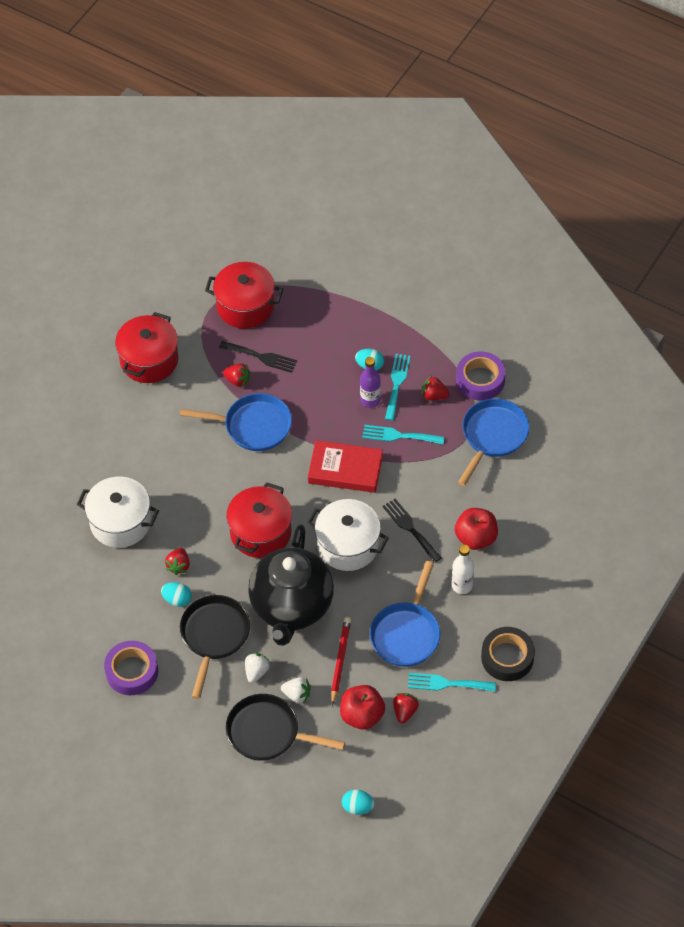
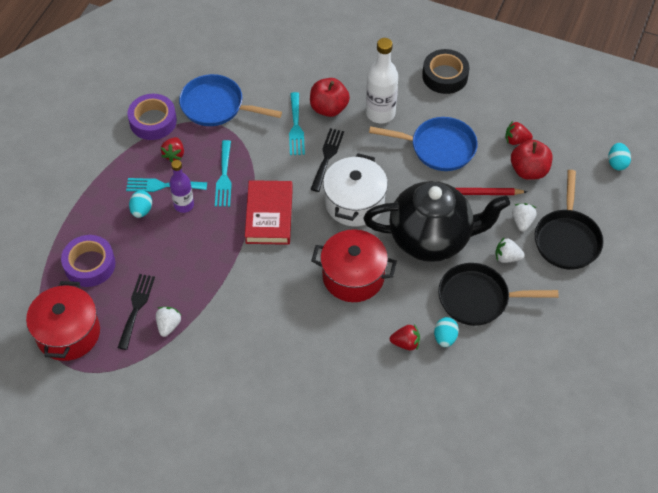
camera: 100 degrees left, 0 degrees up
(120, 522) = (364, 408): white pot -> none
(132, 671) = (535, 364): purple tape -> purple tape (89, 265)
(149, 360) = (147, 418): red pot -> none
(237, 380) = (168, 325): red strawberry -> white strawberry
(253, 426) = (226, 302): blue pan -> none
(410, 528) = (327, 157): black fork -> black fork turned 150 degrees clockwise
(447, 683) = (481, 114): turquoise fork -> turquoise fork (296, 127)
(462, 585) = (380, 113): white bottle -> white bottle, size x1.55

